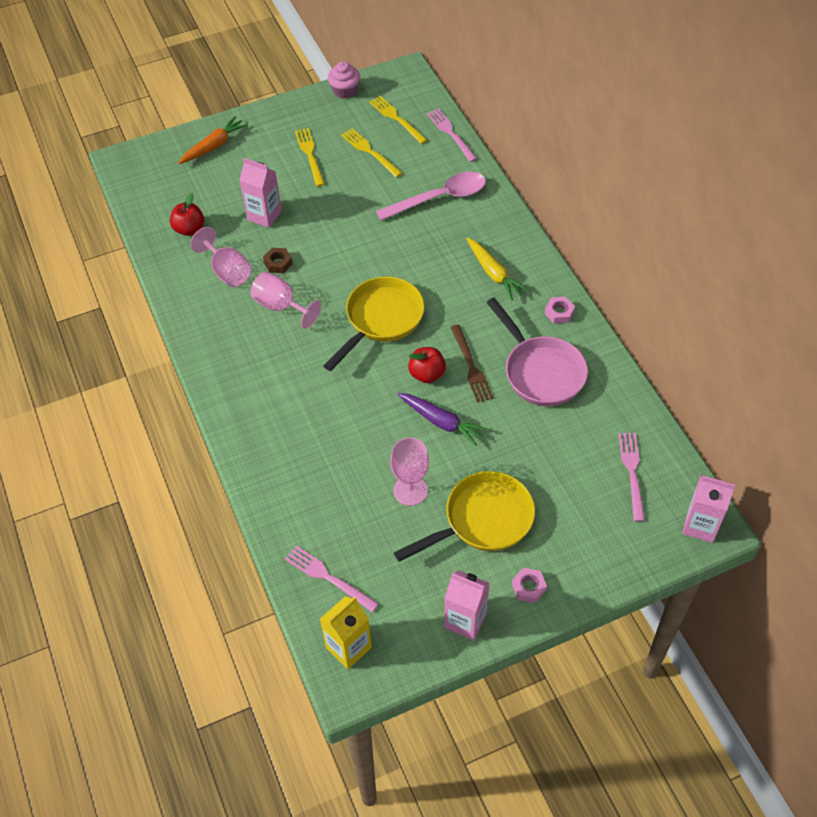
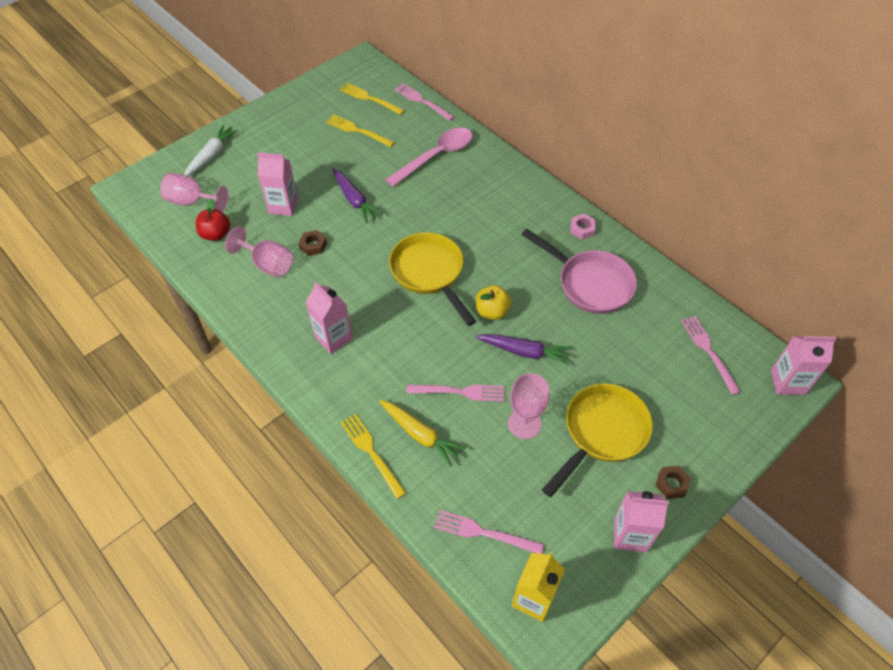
camera: 20 degrees left, 0 degrees up
(214, 146) = (211, 155): orange carrot -> white carrot
(262, 360) = (333, 338): none -> pink carton
(281, 306) = (331, 284): pink goblet -> pink goblet (192, 201)
(309, 154) = (304, 144): yellow fork -> yellow fork (371, 452)
(337, 226) = (354, 200): none -> purple carrot
(345, 91) = (314, 85): pink cupcake -> none
(362, 443) = (460, 392): none -> pink fork
(381, 320) = (429, 273): yellow pan -> yellow pan turned 45 degrees counterclockwise
(427, 374) = (492, 311): red apple -> yellow apple
(471, 367) = (528, 295): brown fork -> none
(493, 273) = (511, 209): yellow carrot -> yellow carrot (420, 434)
(528, 587) = (671, 484): pink nut -> brown nut

